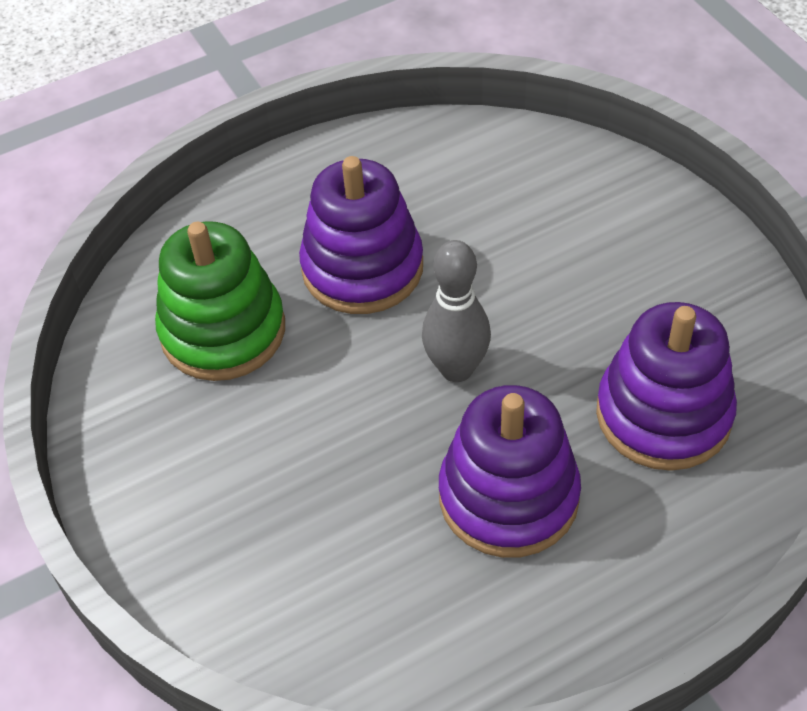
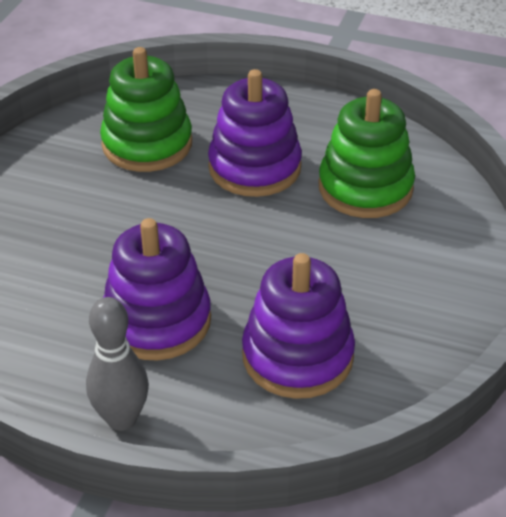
camera: 45 degrees right, 10 degrees down
(456, 369) = (226, 246): grey bowling pin -> grey bowling pin (121, 419)
(485, 206) = (365, 188): none -> green stacking toy

